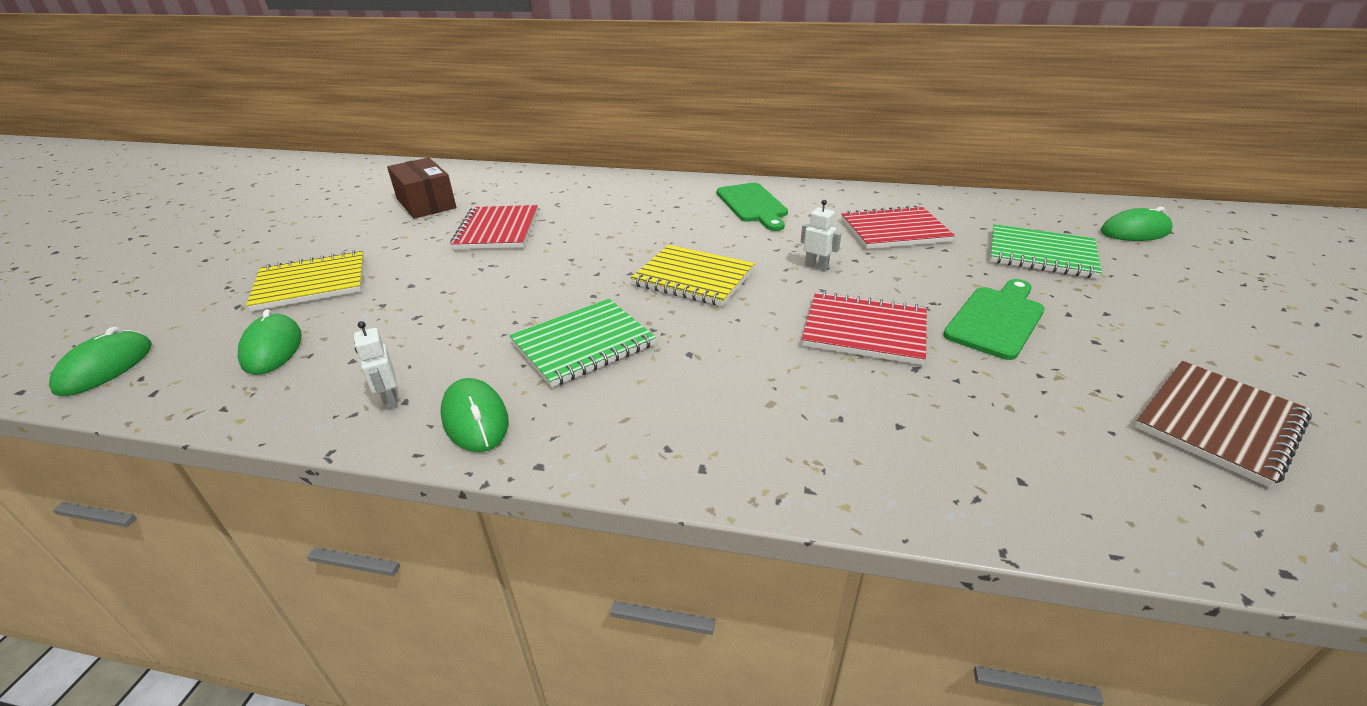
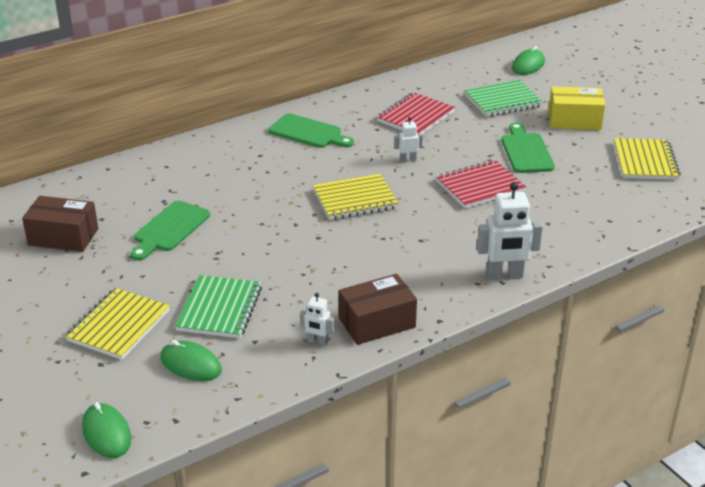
camera: 45 degrees left, 0 degrees up
(475, 419) = (377, 323): green mouse -> brown box
(497, 230) = (169, 229): red notebook -> green cutting board
(583, 344) = (362, 264): green notebook -> green notebook (219, 309)
(720, 461) = (505, 275): none -> white robot
(1135, 314) = (574, 120): none -> yellow box
(1218, 423) = (645, 161): brown notebook -> yellow notebook

